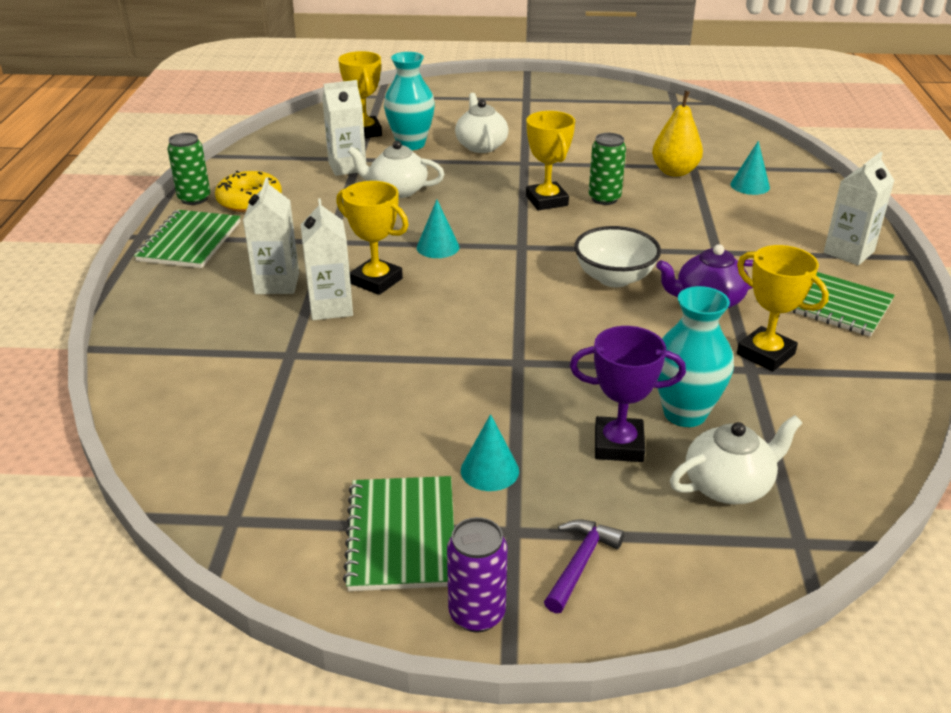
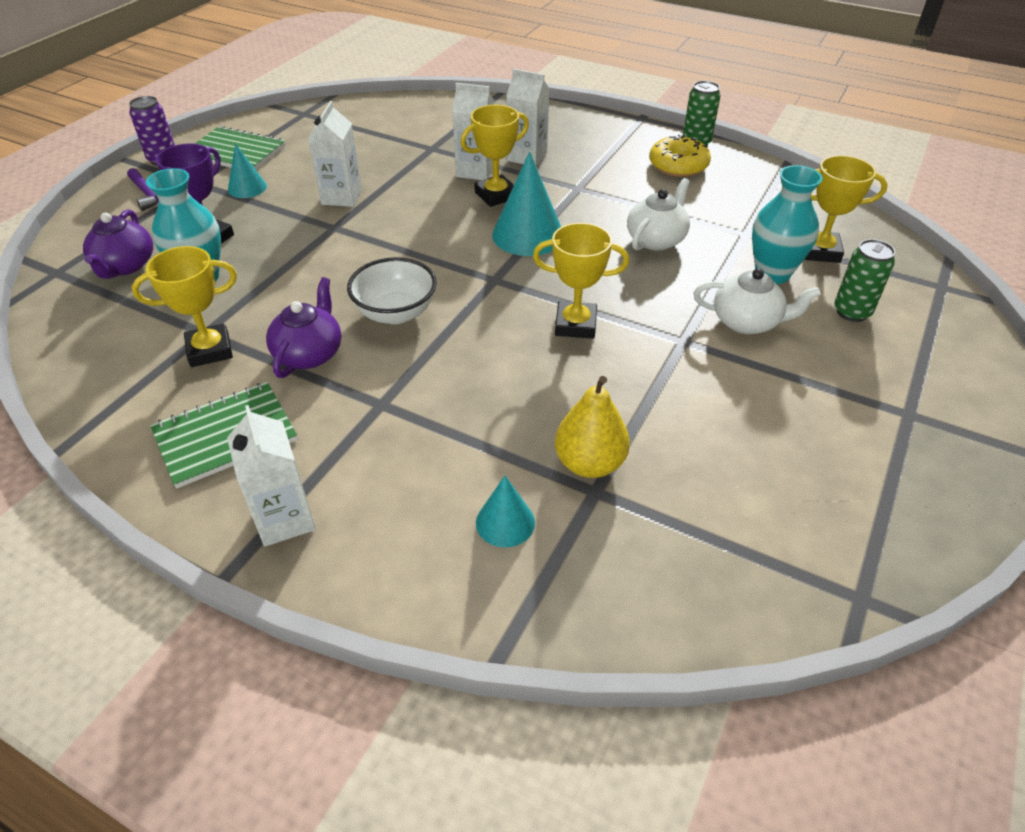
camera: 115 degrees right, 10 degrees up
(190, 241) = (619, 133): green notebook -> none
(347, 167) = (727, 223): white carton -> white carton (341, 197)
(438, 247) = (528, 235): turquoise cone -> turquoise cone, size x1.75
(604, 199) = (554, 368): green can -> green can (852, 312)
(728, 485) = (125, 266): white teapot -> purple teapot

